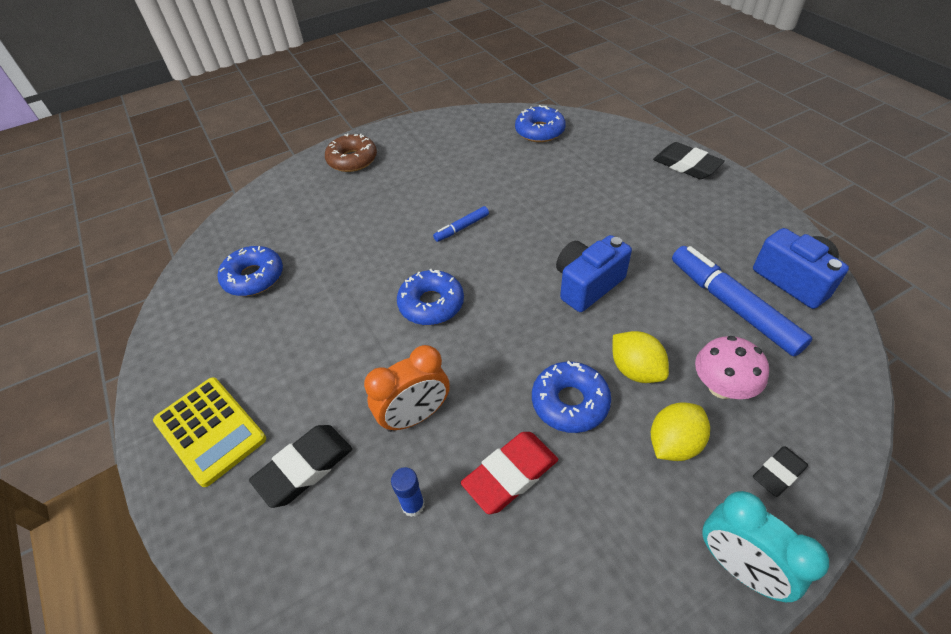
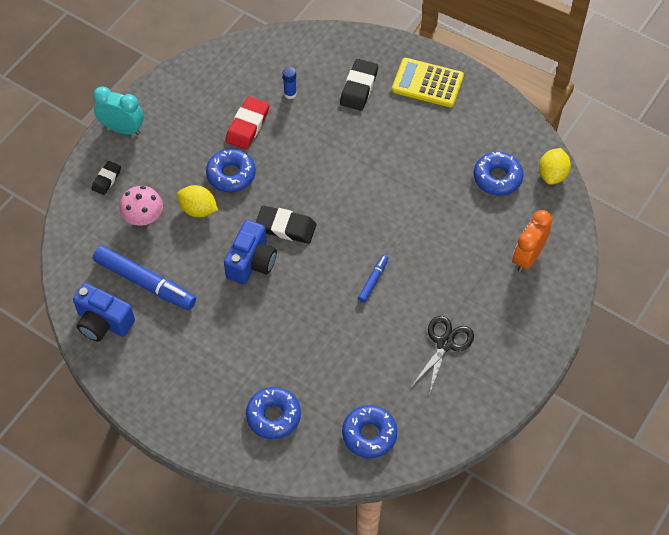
camera: 150 degrees right, 10 degrees up
(352, 160) = (526, 323): brown donut -> none
(415, 416) = (317, 133): orange clock -> orange clock (528, 257)
(431, 304) = (353, 206): blue donut -> blue donut (273, 416)
(432, 165) = (445, 344): none -> black scissors
(673, 443) = (165, 174): yellow lemon -> yellow lemon (552, 174)
(686, 165) = (208, 432): black eraser -> black eraser (285, 227)

